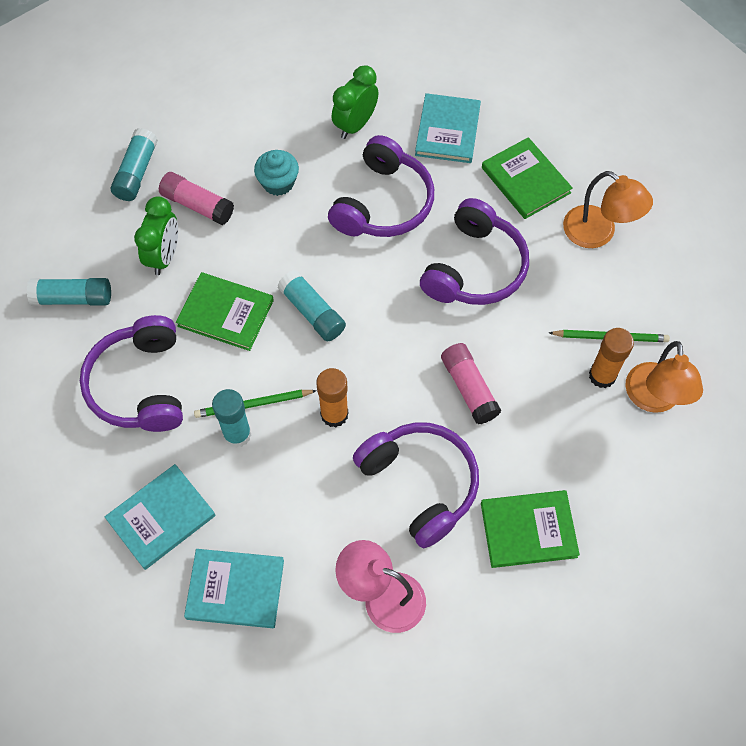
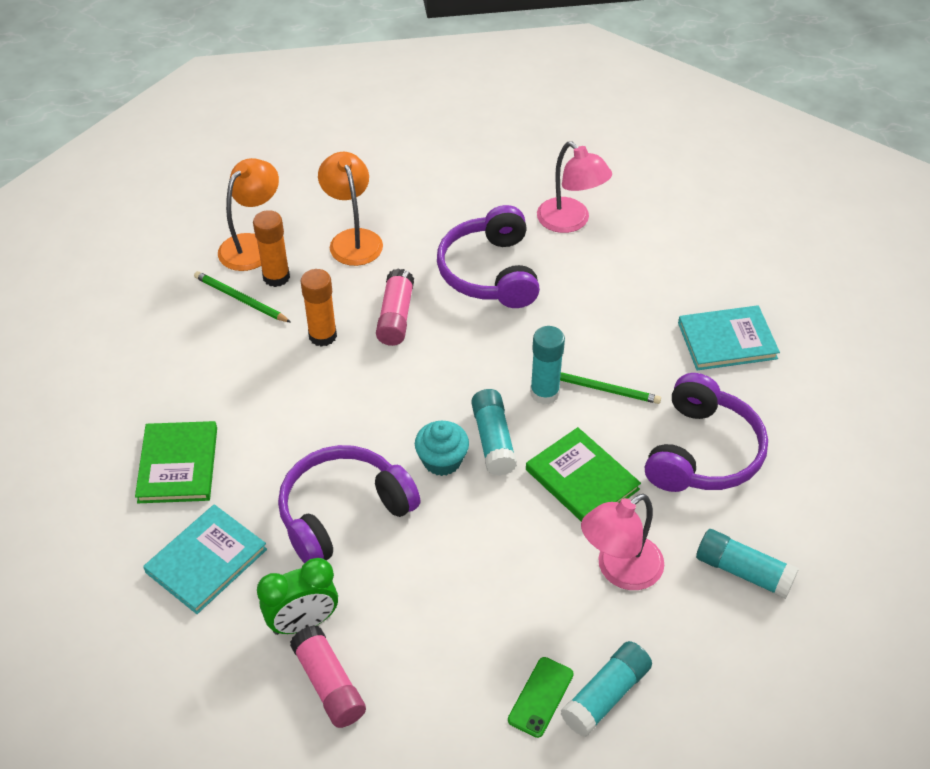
camera: 150 degrees left, 15 degrees down
(164, 256) = (619, 570): green clock -> pink lamp
(178, 153) = (540, 697): none -> green phone
(197, 205) = (551, 613): pink glue stick -> pink glue stick (329, 684)
(235, 589) = (685, 271): turquoise book -> none
(237, 434) = (627, 371): turquoise glue stick -> turquoise glue stick (544, 393)
(278, 183) = (442, 594): turquoise cupcake -> turquoise cupcake (442, 460)
(334, 414) = (529, 349): orange glue stick -> orange glue stick (322, 336)
(474, 268) = (305, 407): purple headphones -> none
(528, 529) = (428, 213): green book -> none
(598, 233) = (162, 382): orange lamp -> orange lamp (353, 239)

